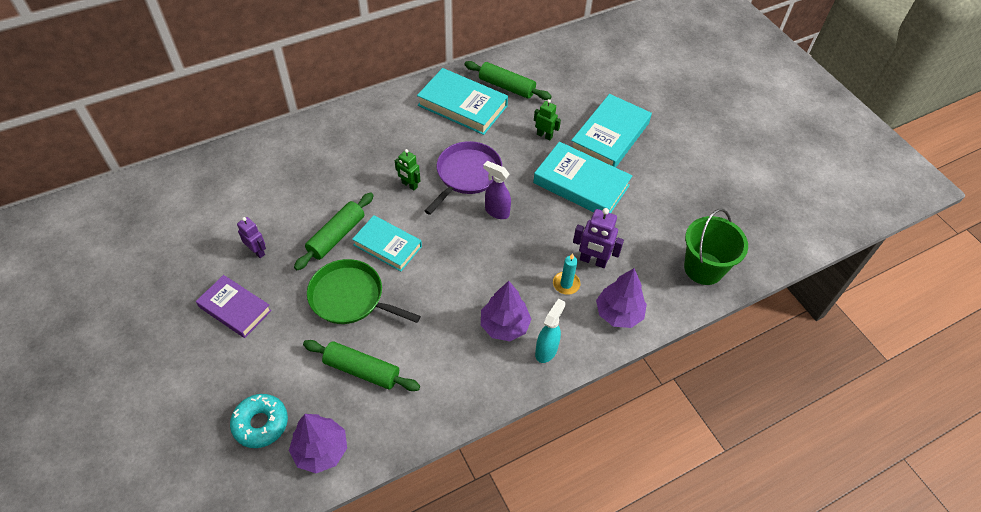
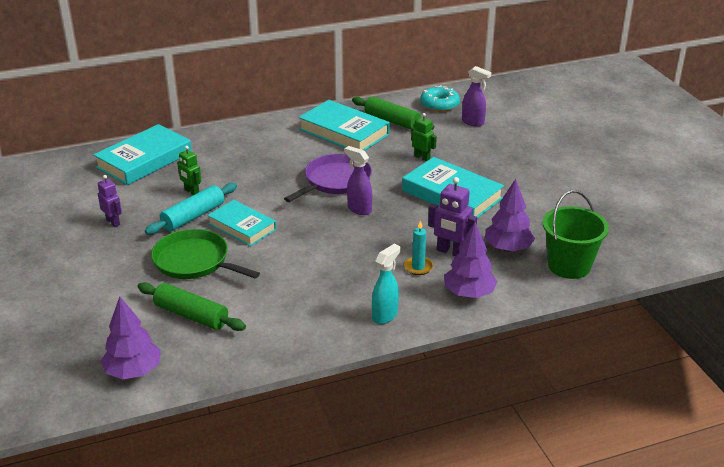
camera: 10 degrees right, 20 degrees down
(235, 308) = (80, 261): purple book -> none
(261, 423) = (79, 346): turquoise donut -> turquoise donut (439, 105)
(336, 236) = (193, 216): green rolling pin -> turquoise rolling pin
(409, 185) = (275, 185): green robot -> green robot (191, 192)
(504, 326) = (346, 293): purple tree -> purple tree (508, 248)
(585, 83) = (473, 122): none -> purple spray bottle
(609, 136) = (490, 162): turquoise book -> turquoise book (144, 160)

